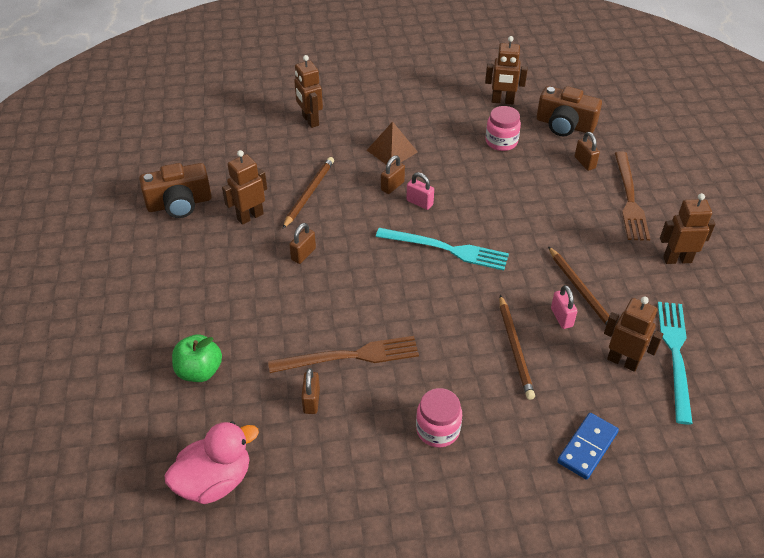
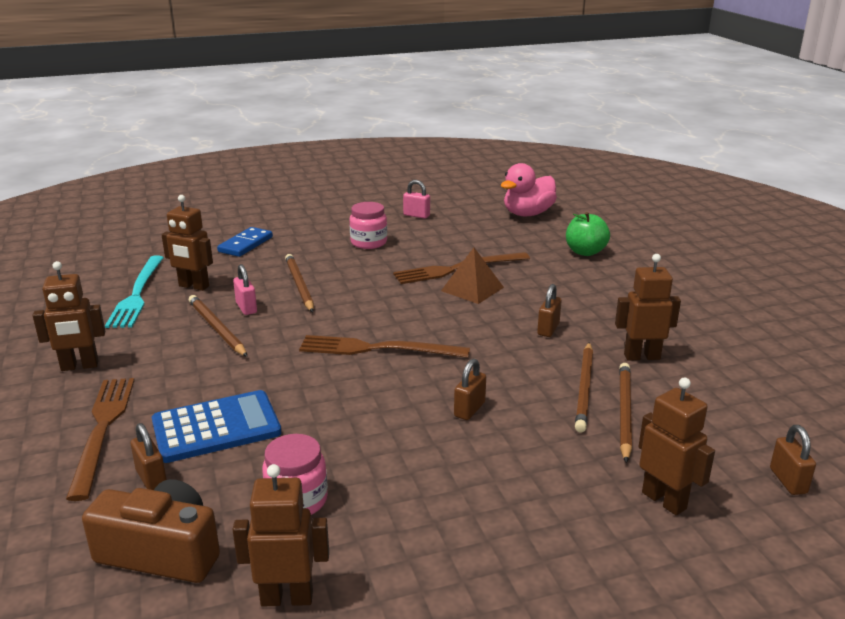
camera: 170 degrees right, 20 degrees down
(179, 203) = (745, 360): brown camera -> none
(250, 216) = (641, 356): brown robot -> brown robot turned 135 degrees counterclockwise
(295, 172) = (624, 412): none -> brown pencil
(311, 401) = (478, 246): brown padlock -> brown padlock (788, 481)
(392, 151) = (490, 461): brown pyramid -> brown pyramid (472, 289)
(419, 203) = (423, 393): pink padlock -> pink padlock (416, 215)
(446, 249) = (377, 349): turquoise fork -> brown fork
(556, 192) = (216, 427): none -> blue calculator

